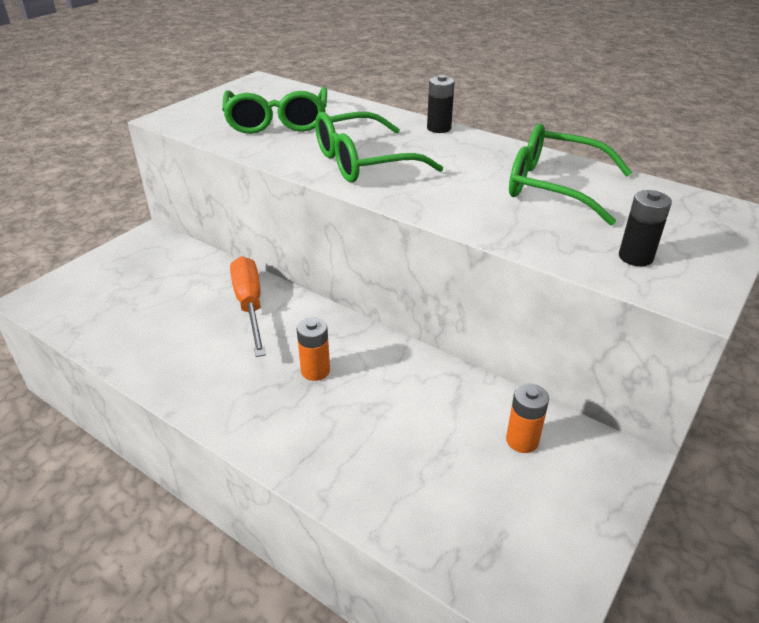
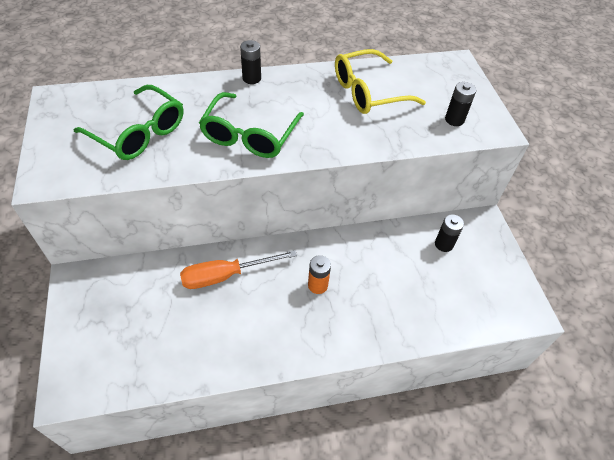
camera: 50 degrees left, 15 degrees up
(250, 305) = (226, 275): orange screwdriver -> orange screwdriver turned 45 degrees counterclockwise
(522, 440) = (444, 244): orange battery -> black battery
(553, 186) = (368, 92): green glasses -> yellow glasses

